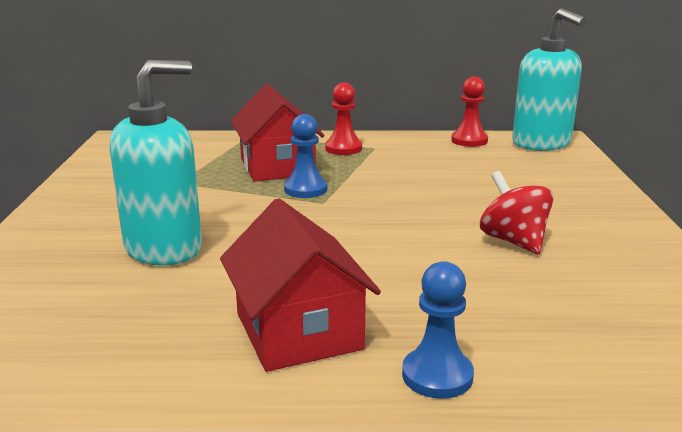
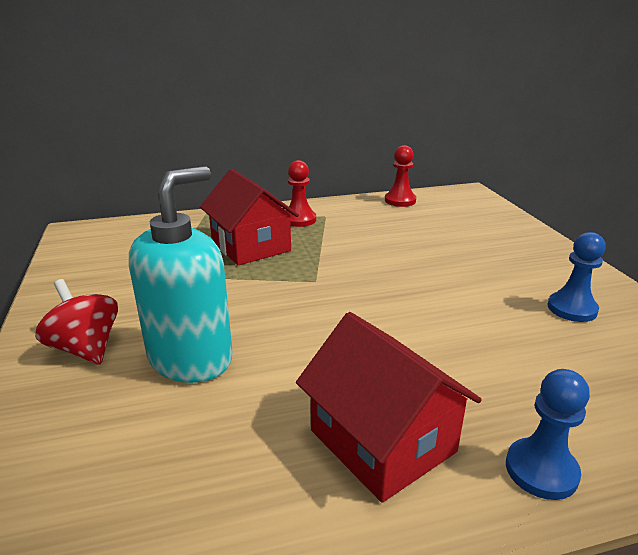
camera: 15 degrees left, 5 degrees up
(305, 189) = (291, 268): blue pawn -> blue pawn (572, 309)
(513, 241) = (503, 301): red spinning top -> red spinning top (86, 348)
(541, 143) = (458, 198): turquoise soap dispenser -> none

